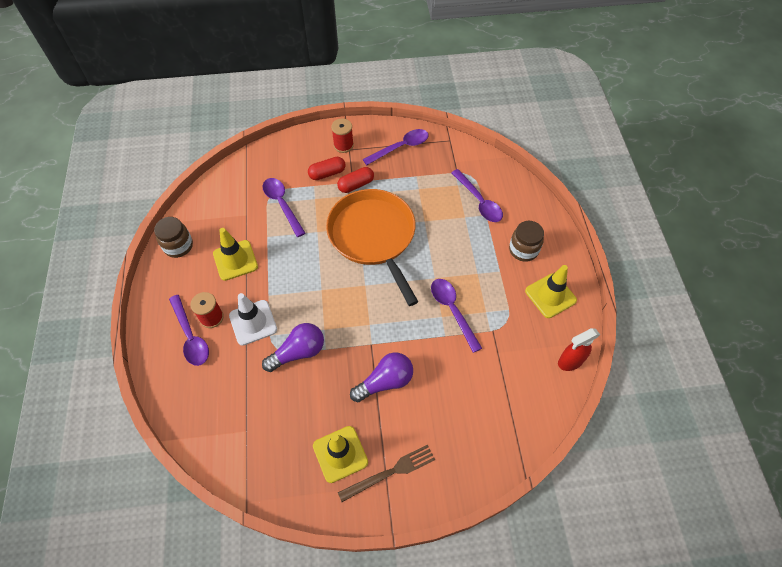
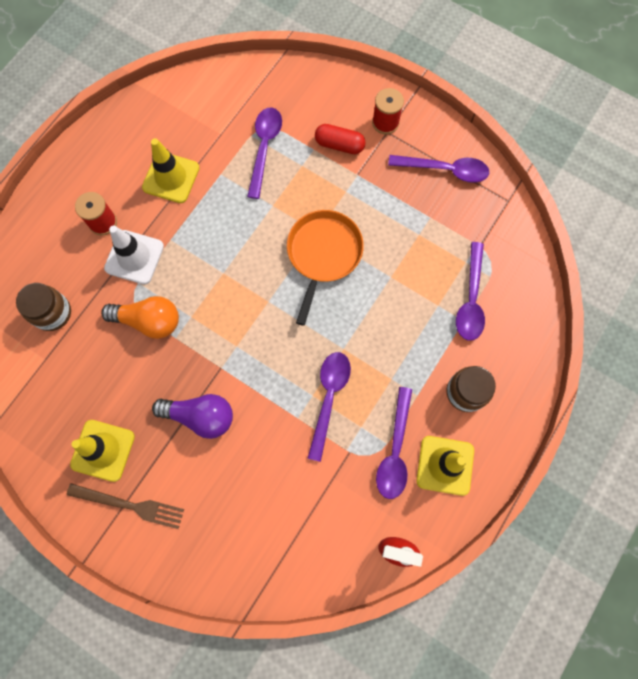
camera: 40 degrees right, 15 degrees up
(178, 246) = (132, 122): brown jar -> brown jar (53, 313)
(191, 336) = (70, 228): purple spoon -> purple spoon (395, 451)
(298, 352) = (149, 321): purple light bulb -> orange light bulb
(356, 185) = (357, 181): red capsule -> none
(373, 236) = (323, 254): orange pan -> orange pan, size x0.66

